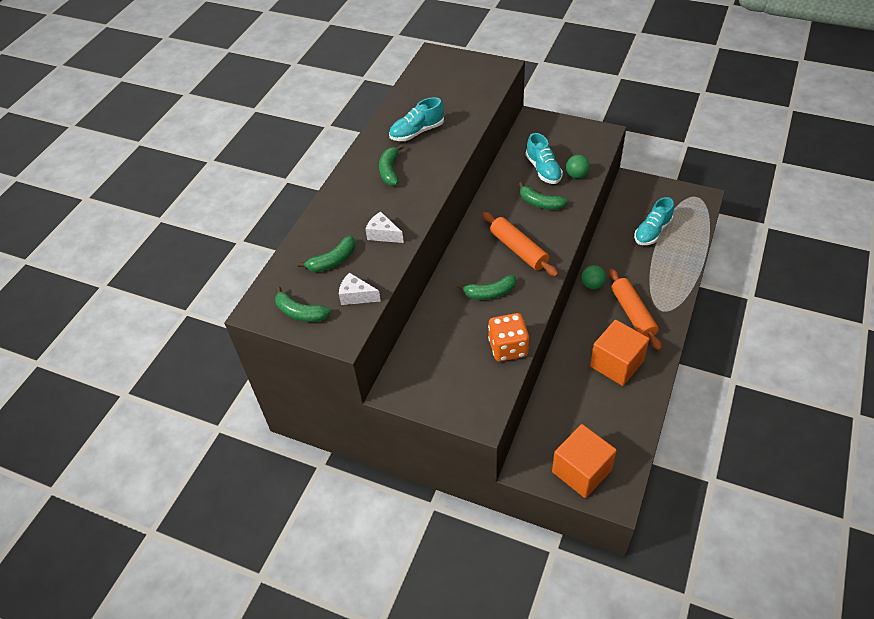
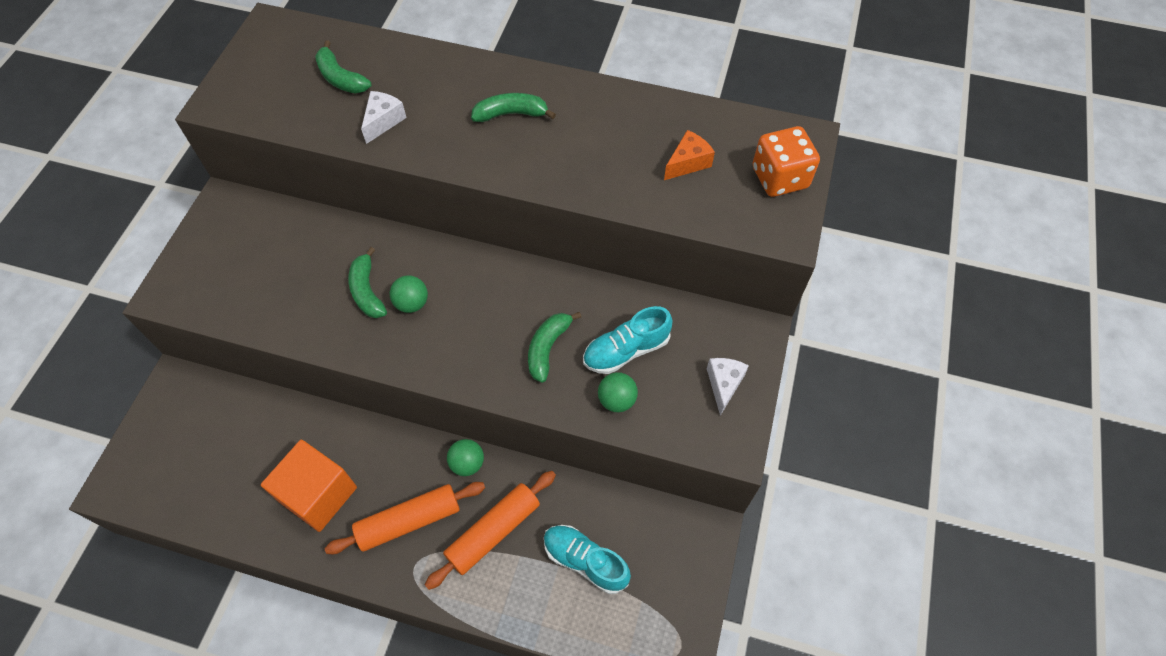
camera: 80 degrees right, 10 degrees up
(300, 312) = (259, 61): green banana -> none
(356, 296) = (278, 108): white cheese -> white cheese (724, 384)
(417, 132) = (599, 135): turquoise shoe -> none
(445, 98) = (688, 163): none -> orange cheese
(502, 268) = (412, 303): none -> green ball
(508, 348) = (269, 317): orange dice -> orange dice (779, 178)
(518, 250) = (447, 322): orange rolling pin -> orange rolling pin (493, 531)
(581, 471) = (158, 447): orange cube -> none

